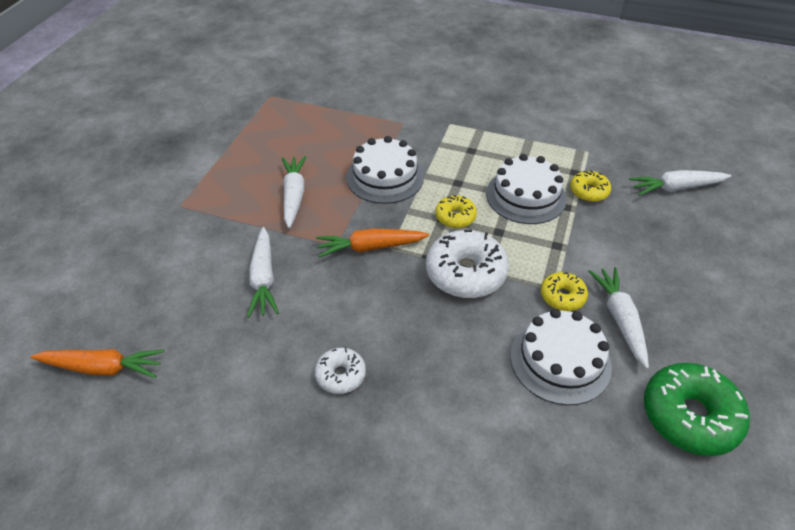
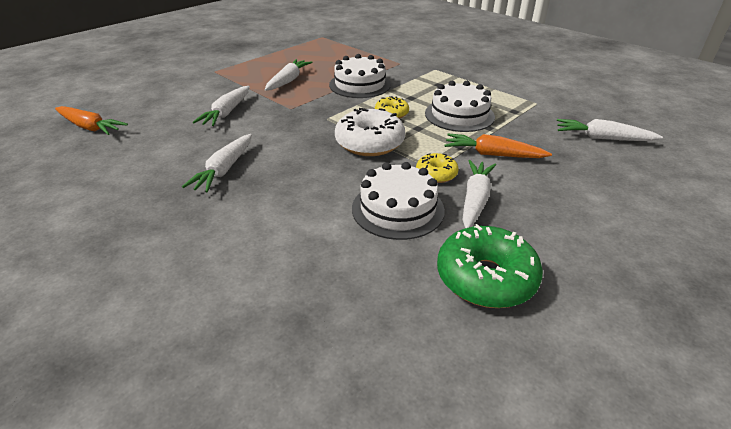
camera: 25 degrees right, 10 degrees down
(340, 375) = (224, 170): white donut -> white carrot
(370, 247) = (313, 115): orange carrot -> orange carrot (492, 154)
(589, 191) = (517, 124): yellow donut -> none

